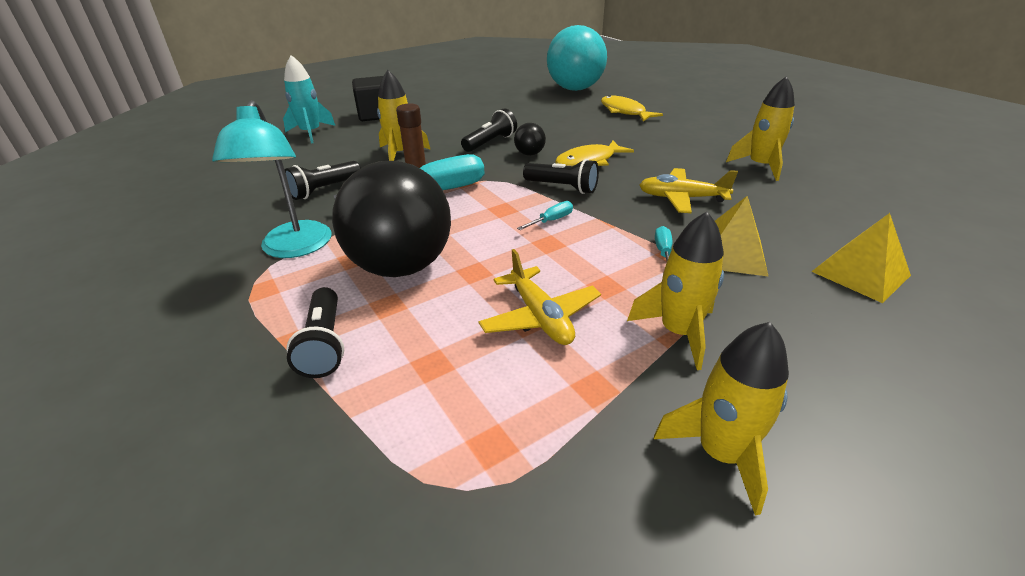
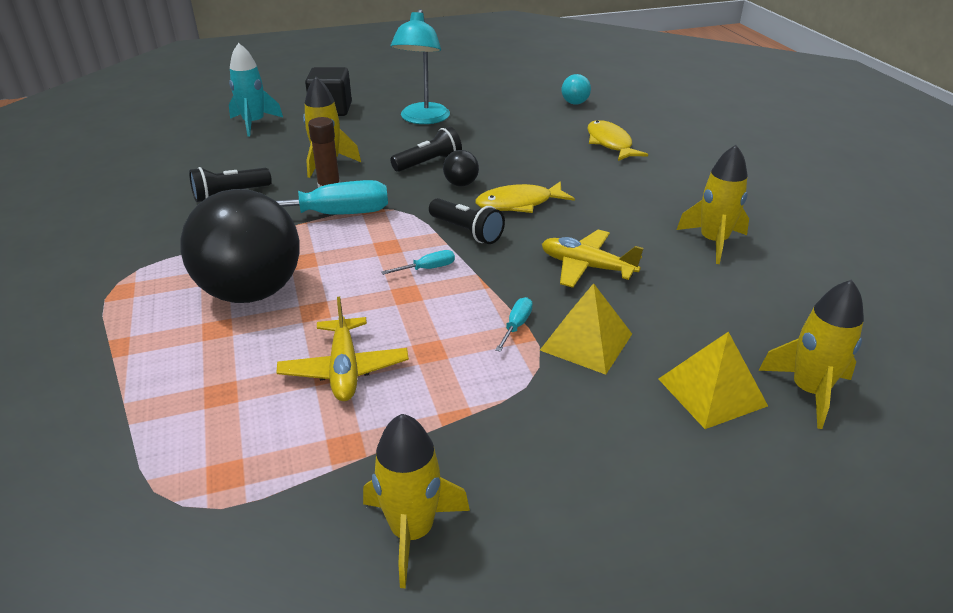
camera: 15 degrees right, 0 degrees up
(294, 248) = (168, 254): turquoise lamp -> turquoise lamp (423, 119)
(324, 344) = (143, 355): black flashlight -> none
(575, 89) = (575, 103): turquoise ball -> turquoise ball, size x0.41
(678, 332) = (463, 413): yellow rocket -> yellow rocket (809, 391)

